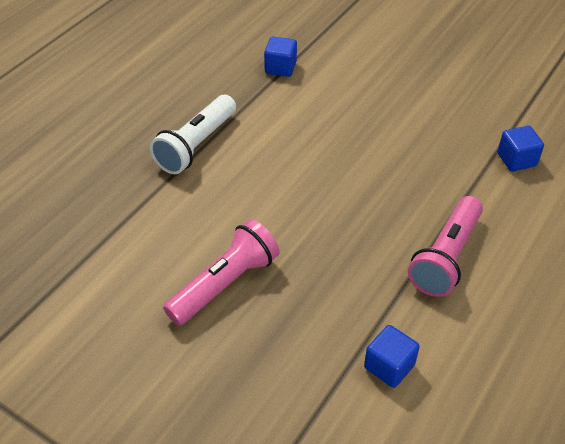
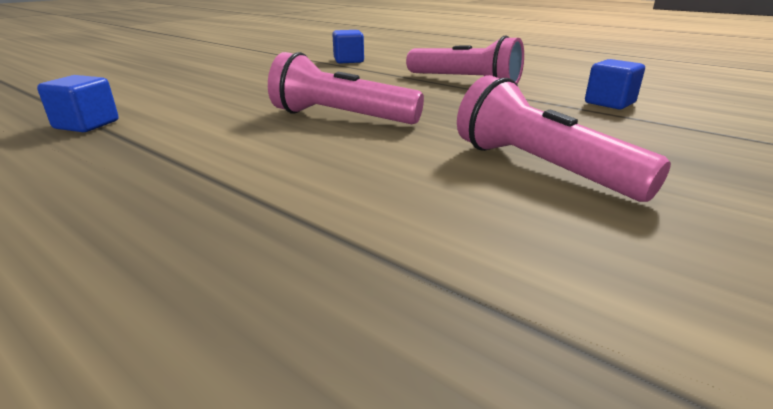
camera: 85 degrees left, 20 degrees down
(196, 145) = (209, 185): white flashlight -> none
(313, 179) = (341, 117): none -> pink flashlight

